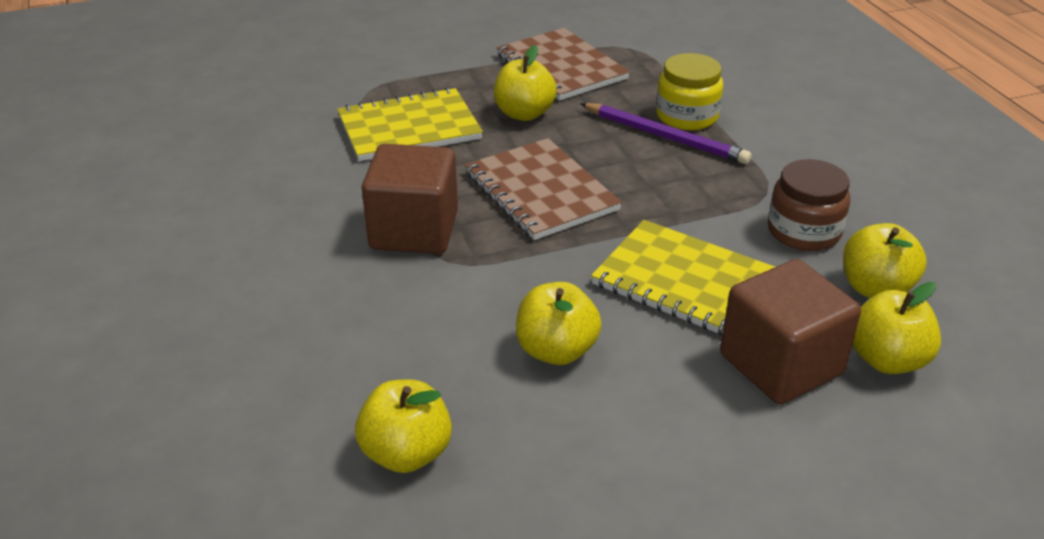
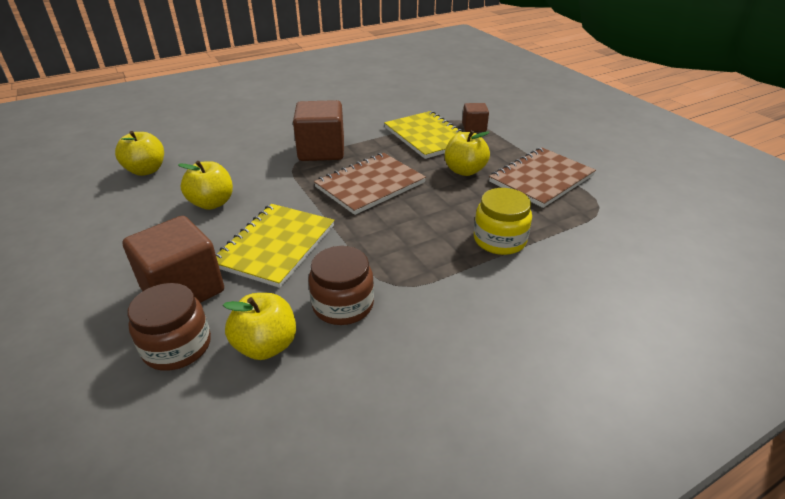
camera: 80 degrees right, 0 degrees up
(398, 87) = (474, 127): none -> brown cube
(665, 137) = (461, 230): purple pencil -> none
(886, 360) = (177, 346): yellow apple -> brown jar

